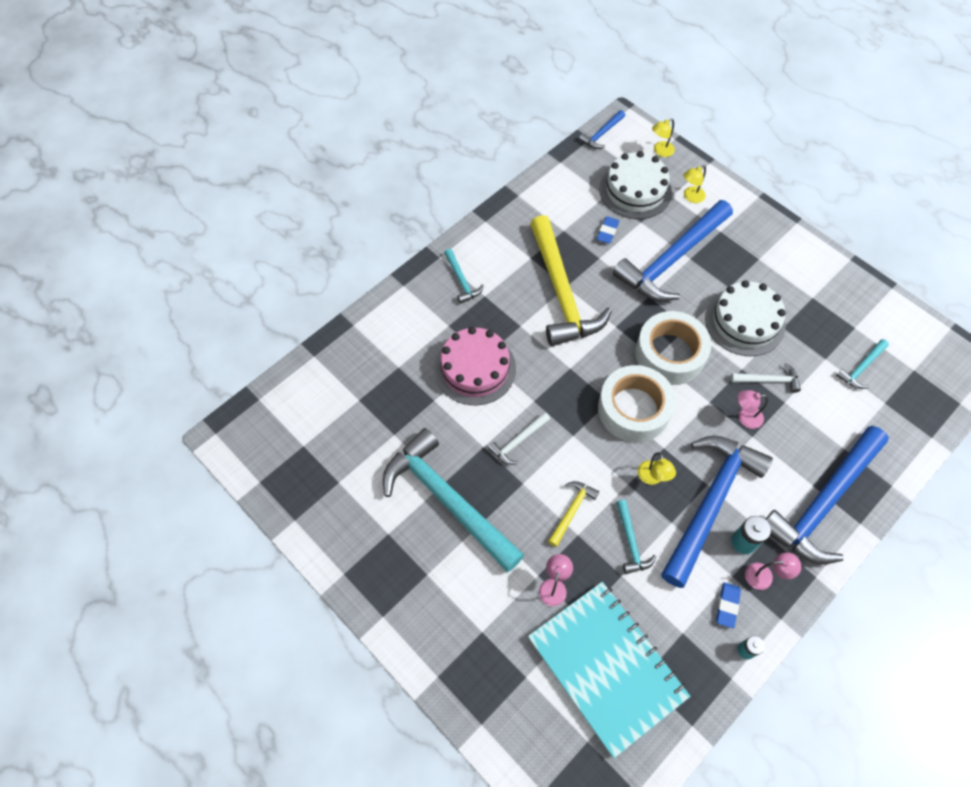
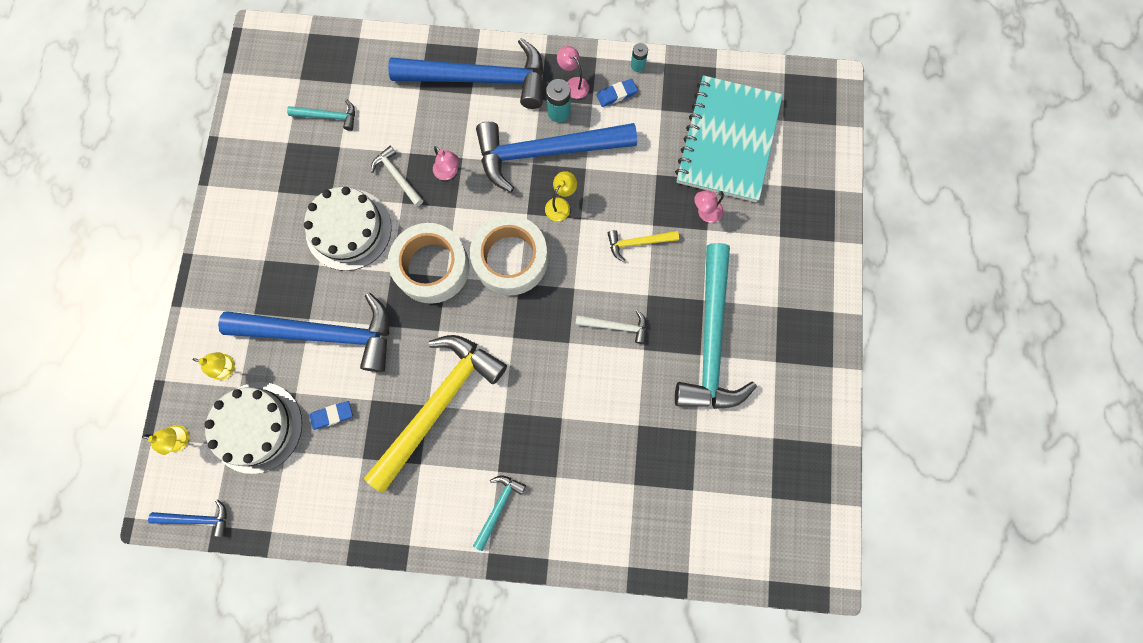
camera: 130 degrees left, 15 degrees up
(475, 368) = (579, 416): pink cake -> none
(631, 543) = (626, 185): turquoise hammer -> none

